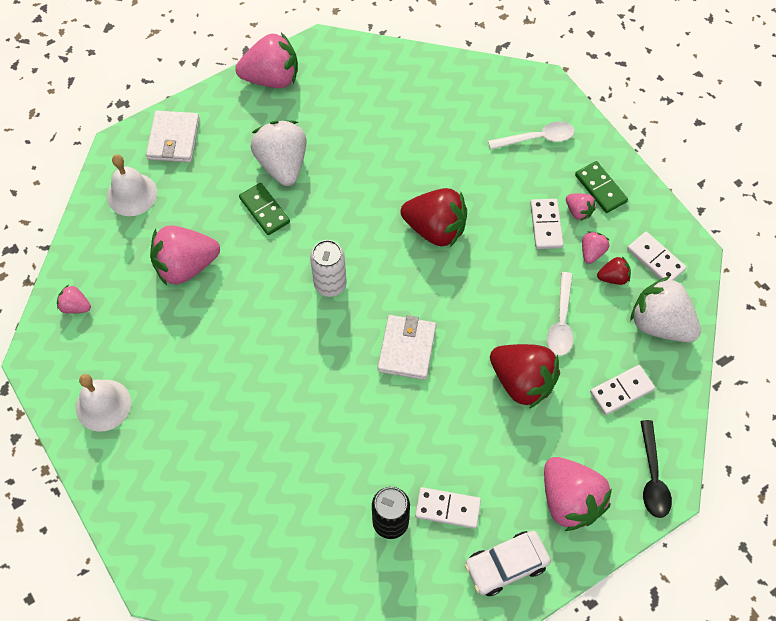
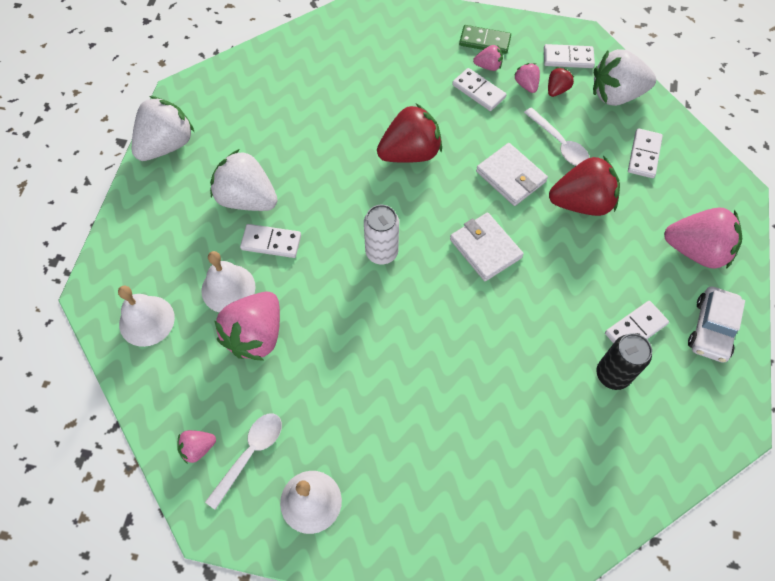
camera: 45 degrees left, 0 degrees up
(174, 139) = (135, 250): white wallet -> white wallet (511, 176)
(203, 218) = (228, 288): none -> white bell
(264, 210) = (271, 242): green domino -> white domino
(272, 78) = (167, 145): pink strawberry -> white strawberry
(537, 138) = (408, 41): white spoon -> white spoon (250, 454)
(652, 477) = (722, 191): black spoon -> none

